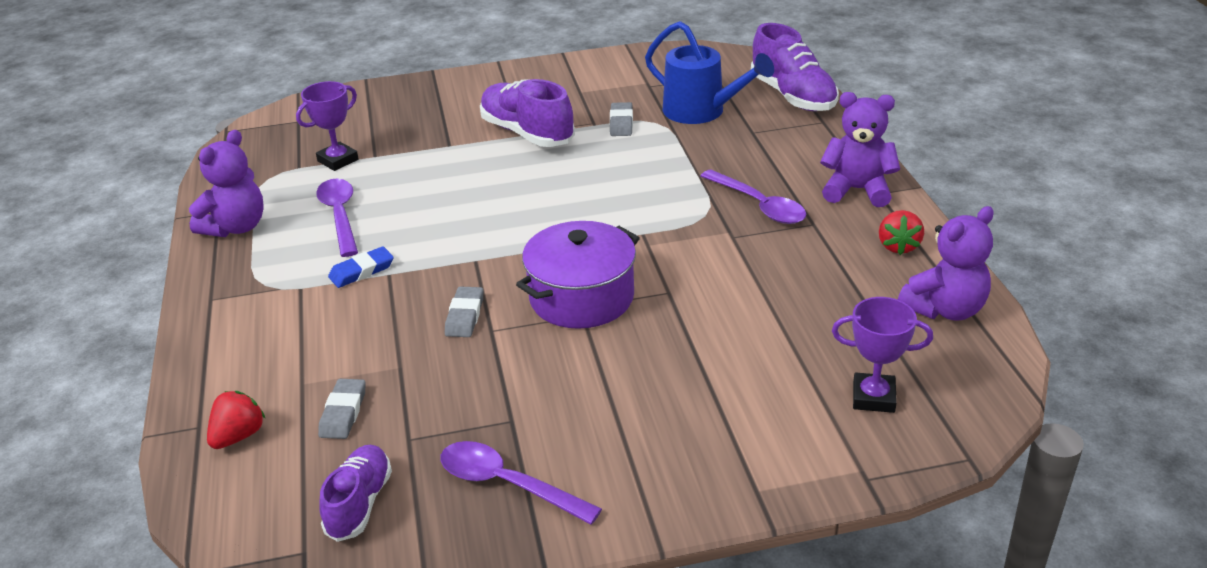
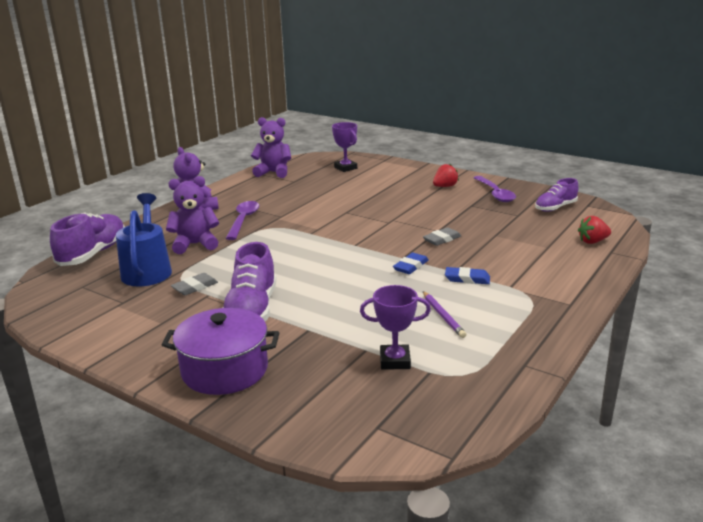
camera: 135 degrees left, 10 degrees down
(236, 227) = (520, 343): purple teddy bear -> purple teddy bear (195, 244)
(340, 216) = (443, 316): purple spoon -> purple pencil
(343, 412) = (537, 231): grey eraser -> none
(448, 253) = (410, 266): none -> blue eraser
(581, 297) = (382, 224): purple pot -> purple pot (225, 370)
(898, 246) = (238, 189): red strawberry -> red strawberry (445, 186)

